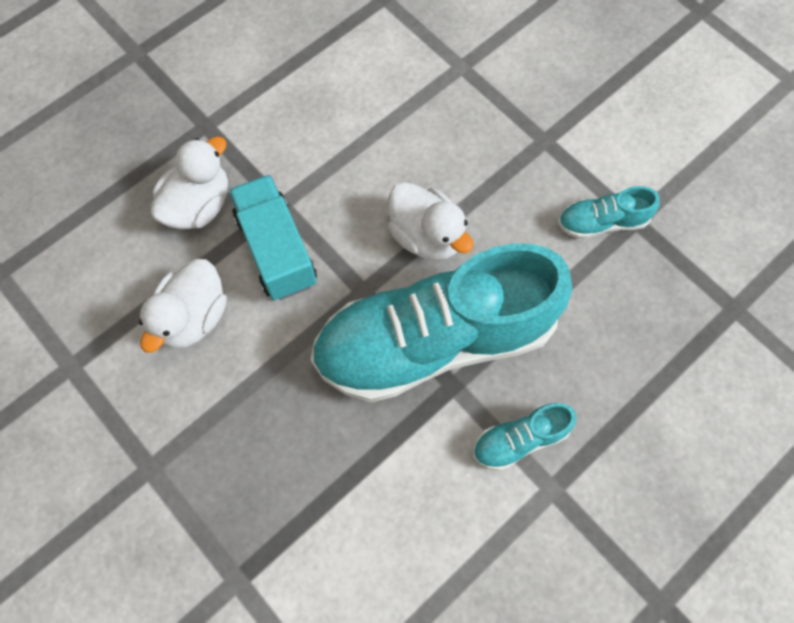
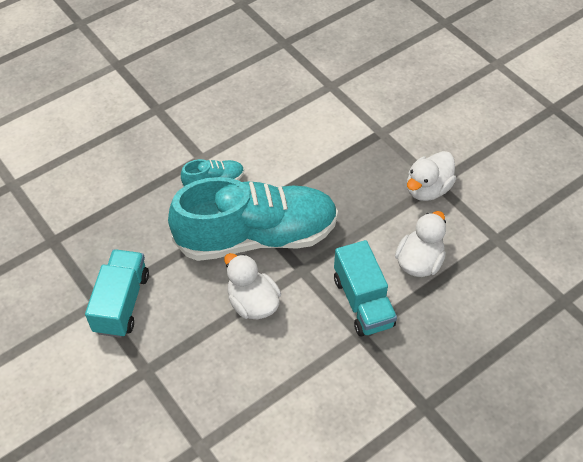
camera: 175 degrees left, 15 degrees down
(199, 205) = (423, 339): white duck -> white duck (427, 189)
(602, 222) = (122, 303): turquoise shoe -> turquoise truck

